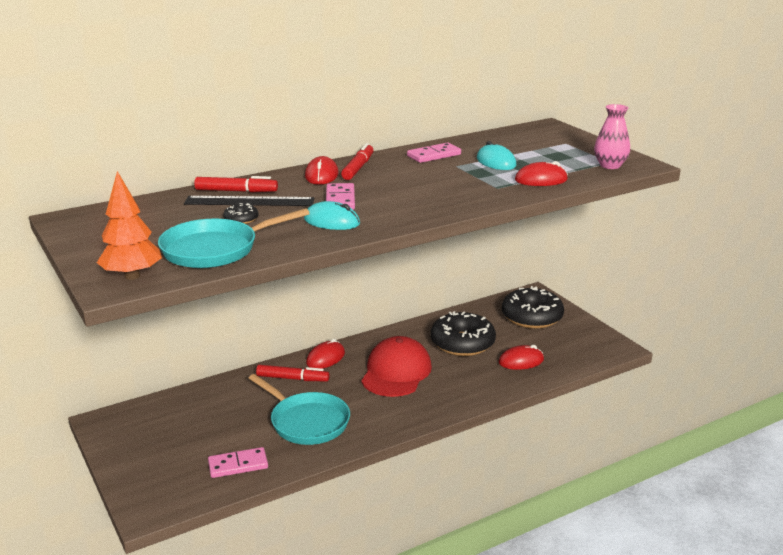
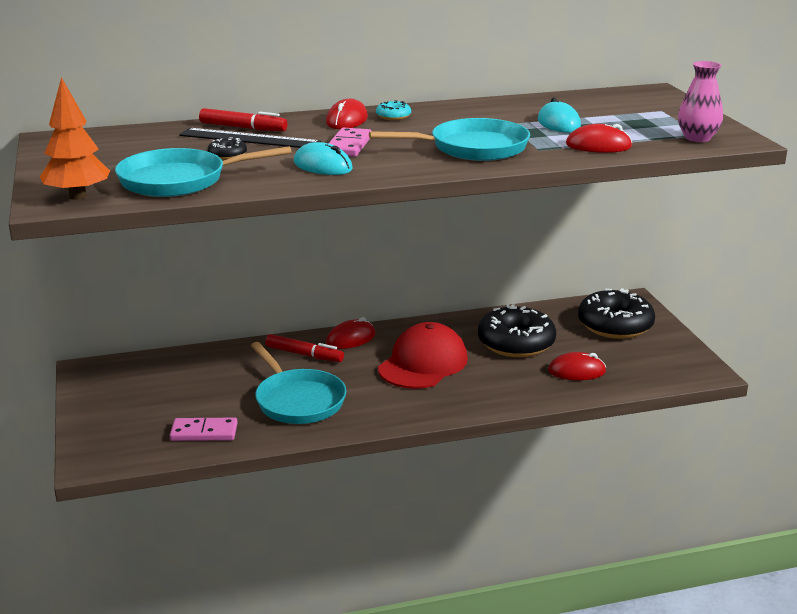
camera: 15 degrees right, 0 degrees up
(358, 168) = (393, 116): red marker -> turquoise donut
(434, 155) = (490, 111): pink domino -> none
(444, 192) = (473, 148): none -> turquoise pan

